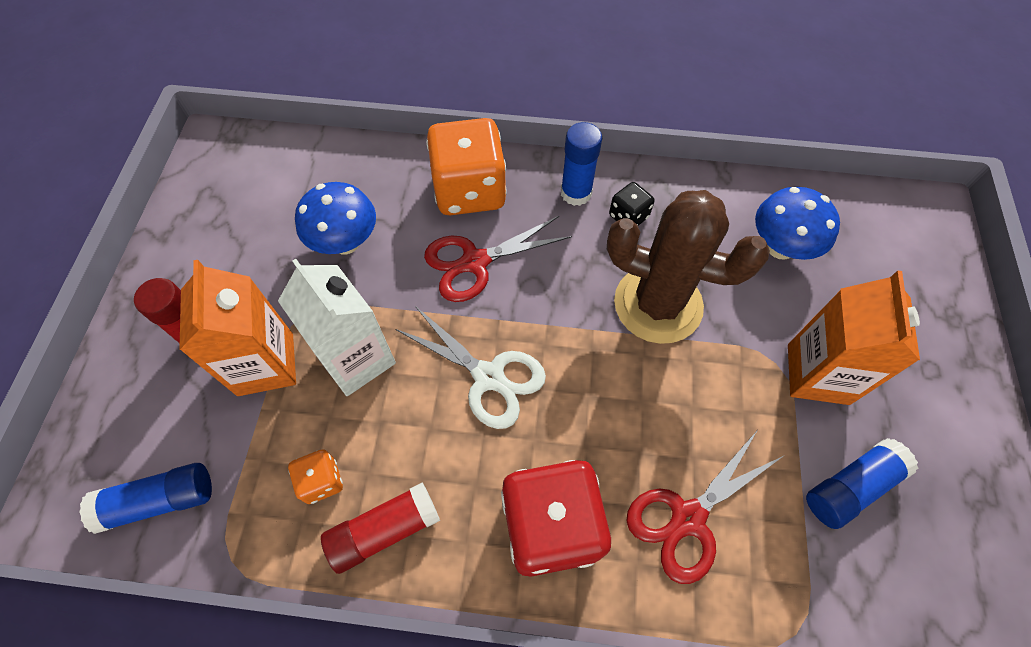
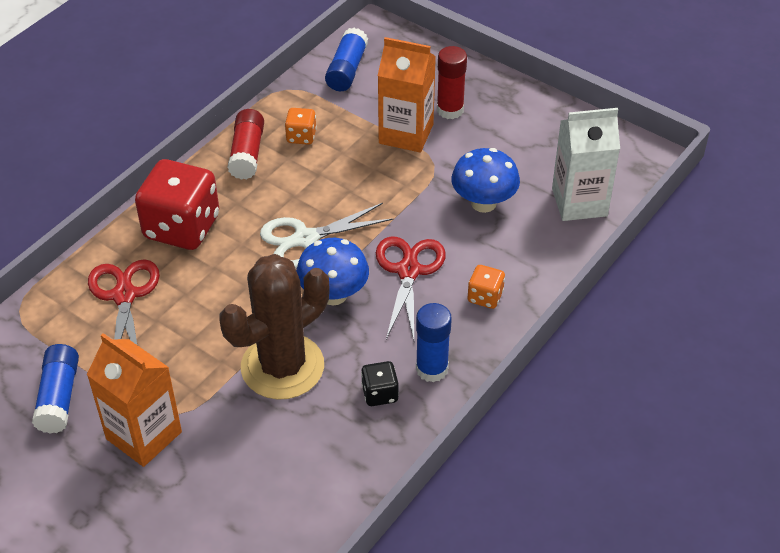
camera: 120 degrees right, 15 degrees down
(356, 359) = (375, 177): white carton -> white carton (579, 202)
(469, 191) = (485, 297): orange dice -> orange dice, size x0.46
(780, 247) = (265, 489): blue mushroom -> blue mushroom (333, 295)

